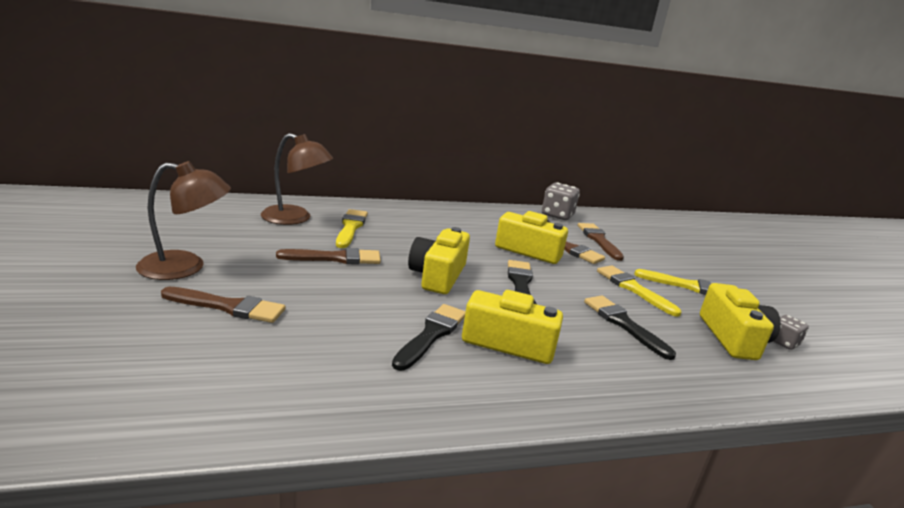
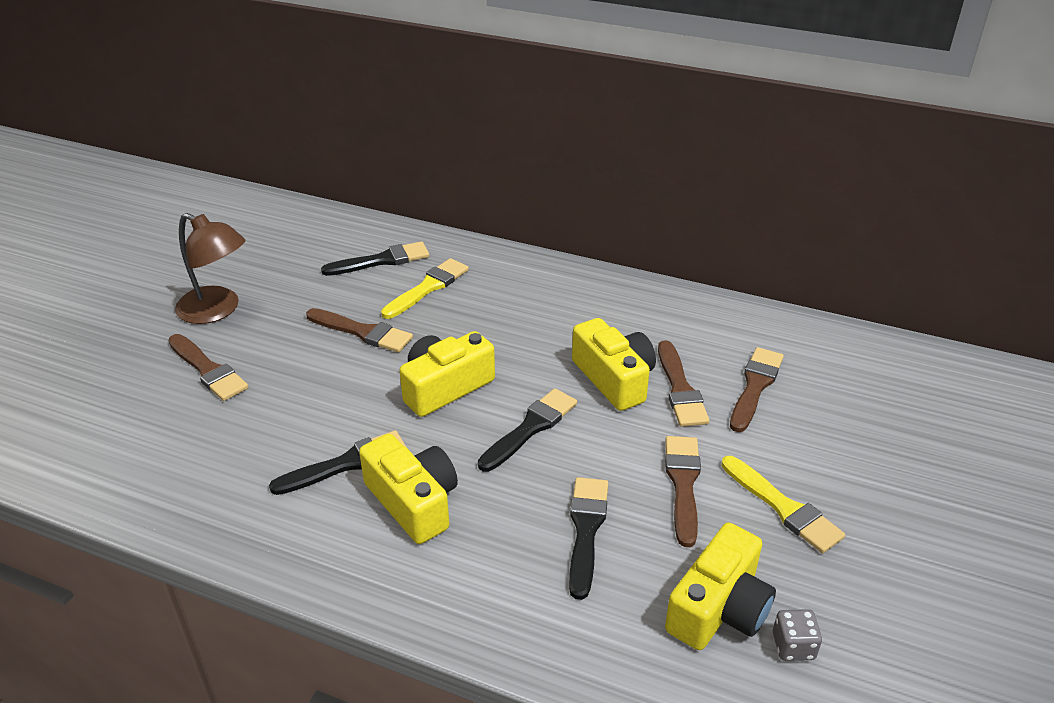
camera: 40 degrees right, 15 degrees up
(295, 218) = (382, 260): brown lamp -> black brush
(557, 215) = (752, 322): grey dice -> none
(633, 289) = (683, 484): yellow brush -> brown brush

